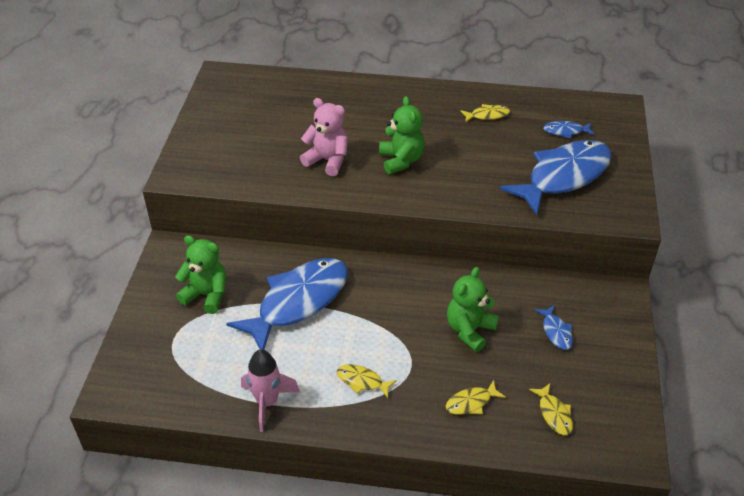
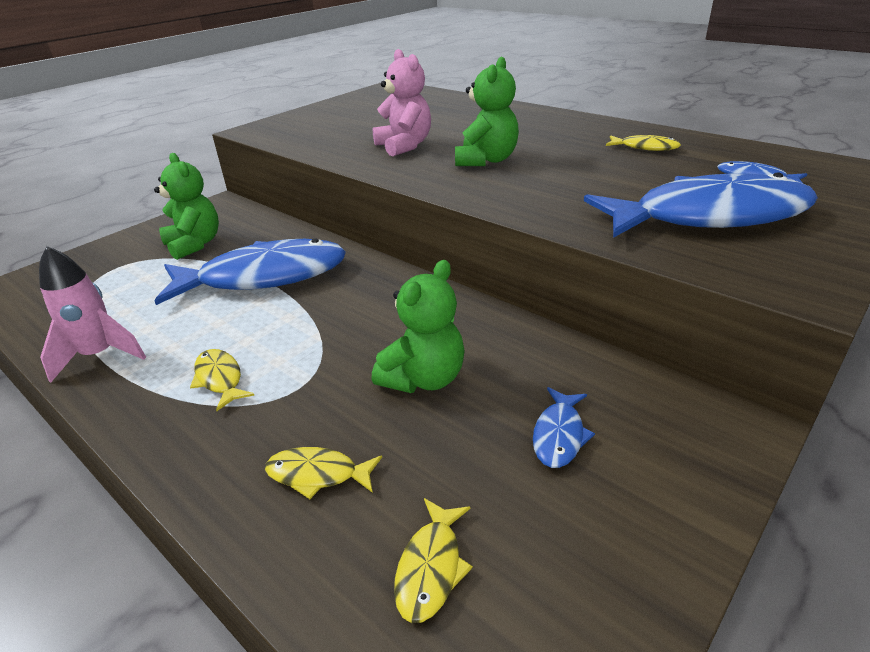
camera: 35 degrees right, 10 degrees down
(469, 330) = (424, 378): green teddy bear -> green teddy bear turned 150 degrees clockwise

